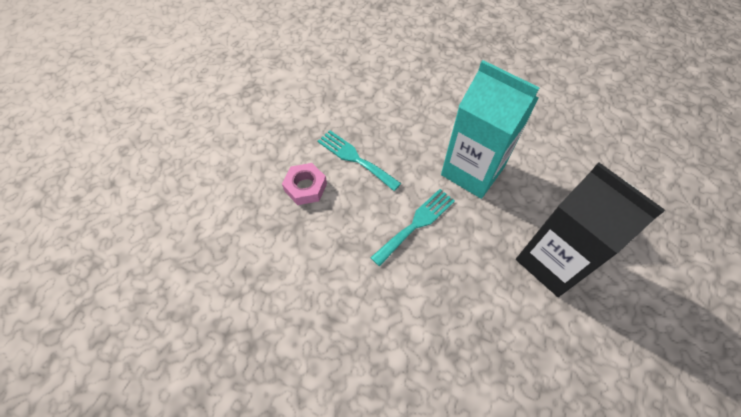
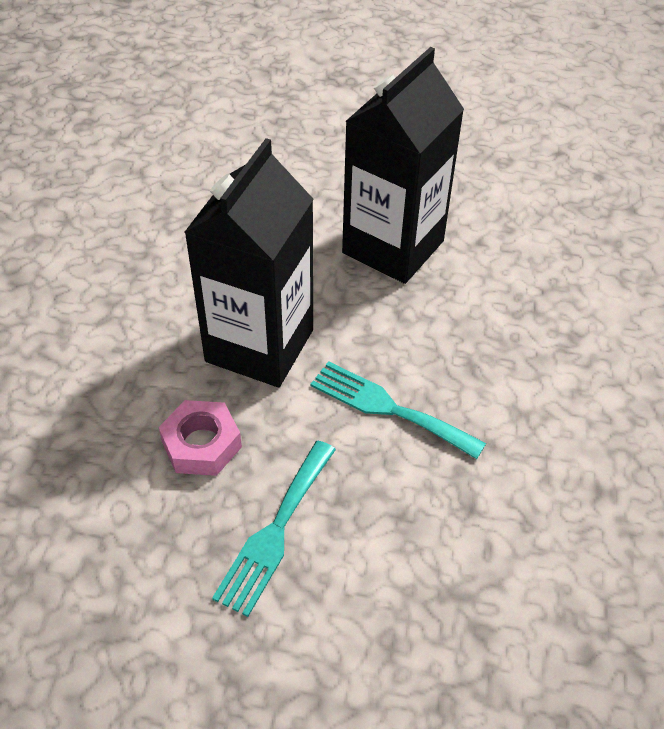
camera: 105 degrees left, 10 degrees down
(305, 187) = (369, 606): pink nut -> pink nut (201, 444)
(472, 171) = (259, 345): turquoise carton -> black carton

